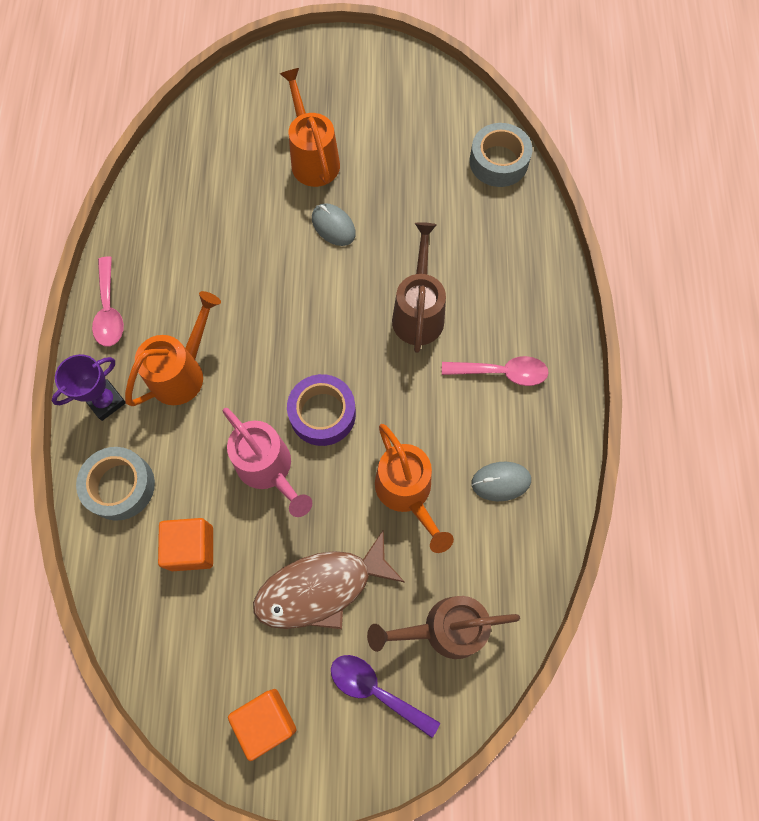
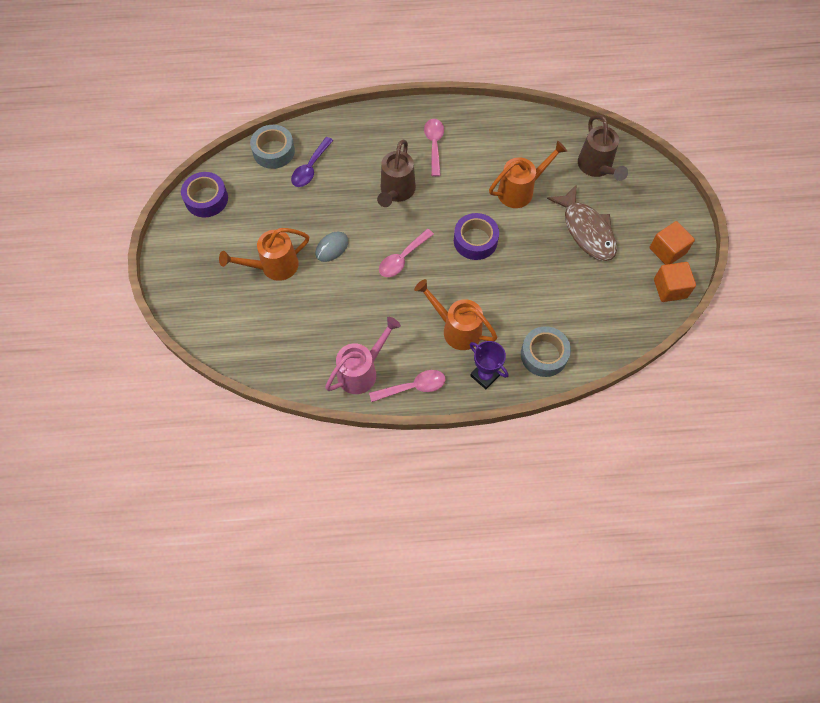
camera: 95 degrees left, 5 degrees down
(192, 548) = (576, 305): orange cube -> orange cube (670, 288)
(268, 469) = (517, 267): pink watering can -> pink watering can (362, 371)
(305, 312) = (402, 258): none -> pink spoon
(376, 690) = (637, 198): purple spoon -> purple spoon (310, 168)
(418, 312) = (396, 191): brown watering can -> brown watering can turned 75 degrees counterclockwise
(425, 86) = (206, 199): none -> purple tape
(500, 482) = (505, 143): grey mouse -> none

